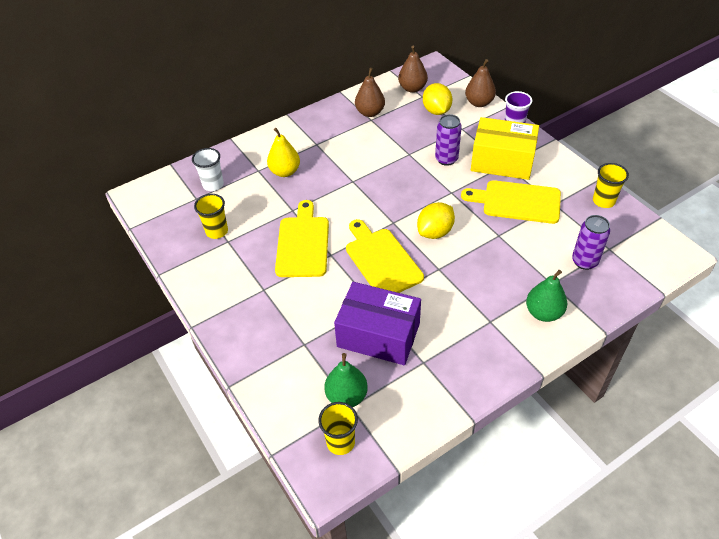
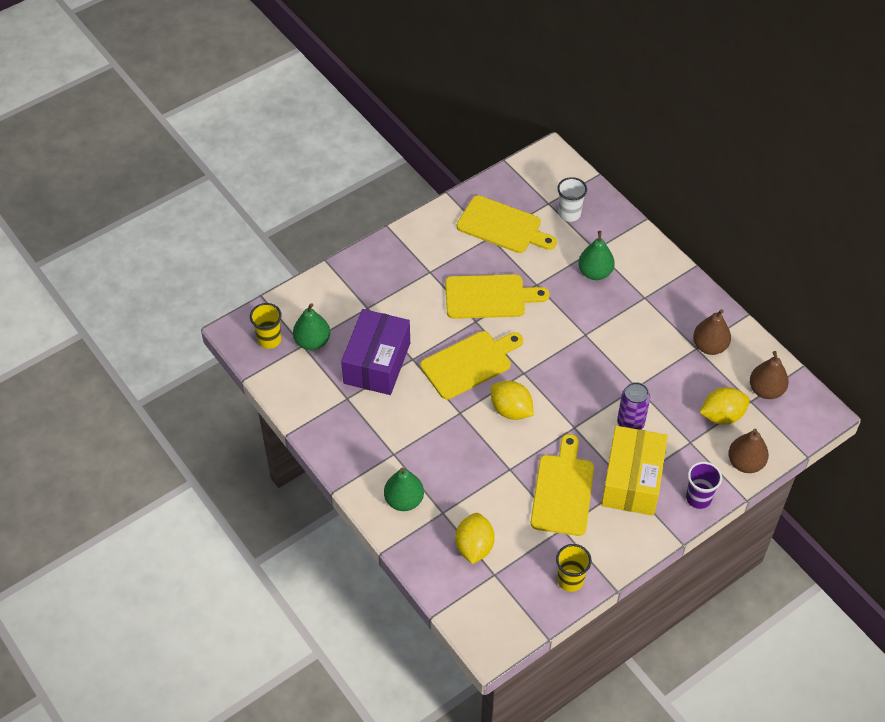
camera: 85 degrees right, 5 degrees up
(217, 231) = (502, 226): yellow cup -> yellow cutting board
(285, 172) = (595, 272): yellow pear -> green pear
(584, 261) = (474, 547): purple can -> yellow lemon

